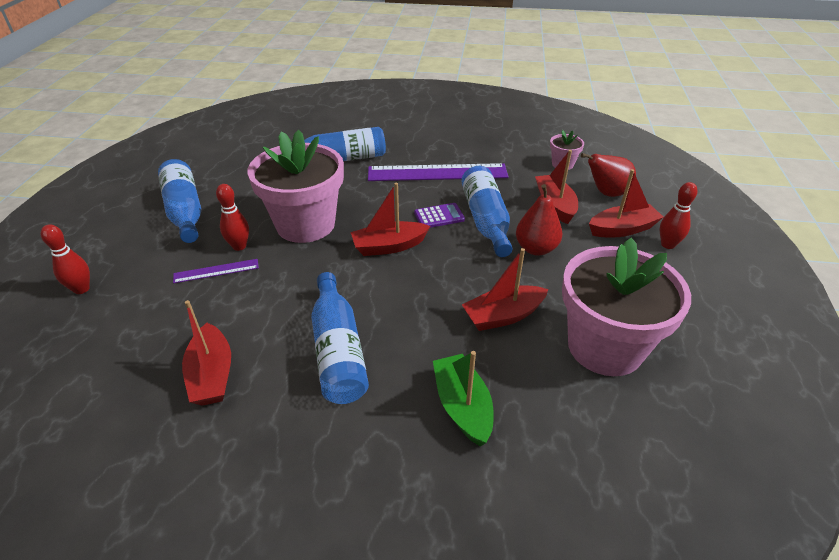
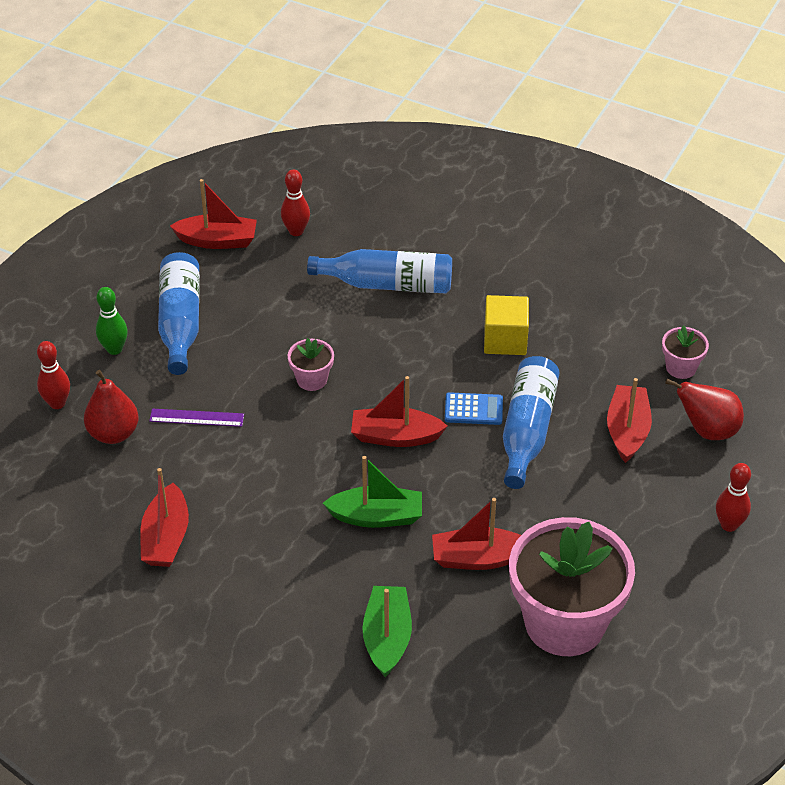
camera: 20 degrees right, 5 degrees up
(130, 239) = (114, 349): none -> green bowling pin
(239, 246) = (229, 391): red bowling pin -> red bowling pin (296, 231)
(305, 224) = (312, 379): pink flower pot -> pink flower pot, size x0.43
(338, 350) = (292, 547): blue bottle -> none
(402, 306) = (377, 516): none -> green boat
(437, 173) = (505, 340): purple ruler -> yellow cube
(439, 216) = (473, 409): purple calculator -> blue calculator
(536, 249) = (564, 486): red pear -> red pear (113, 433)
(622, 229) = (688, 488): red boat -> red boat (217, 240)

